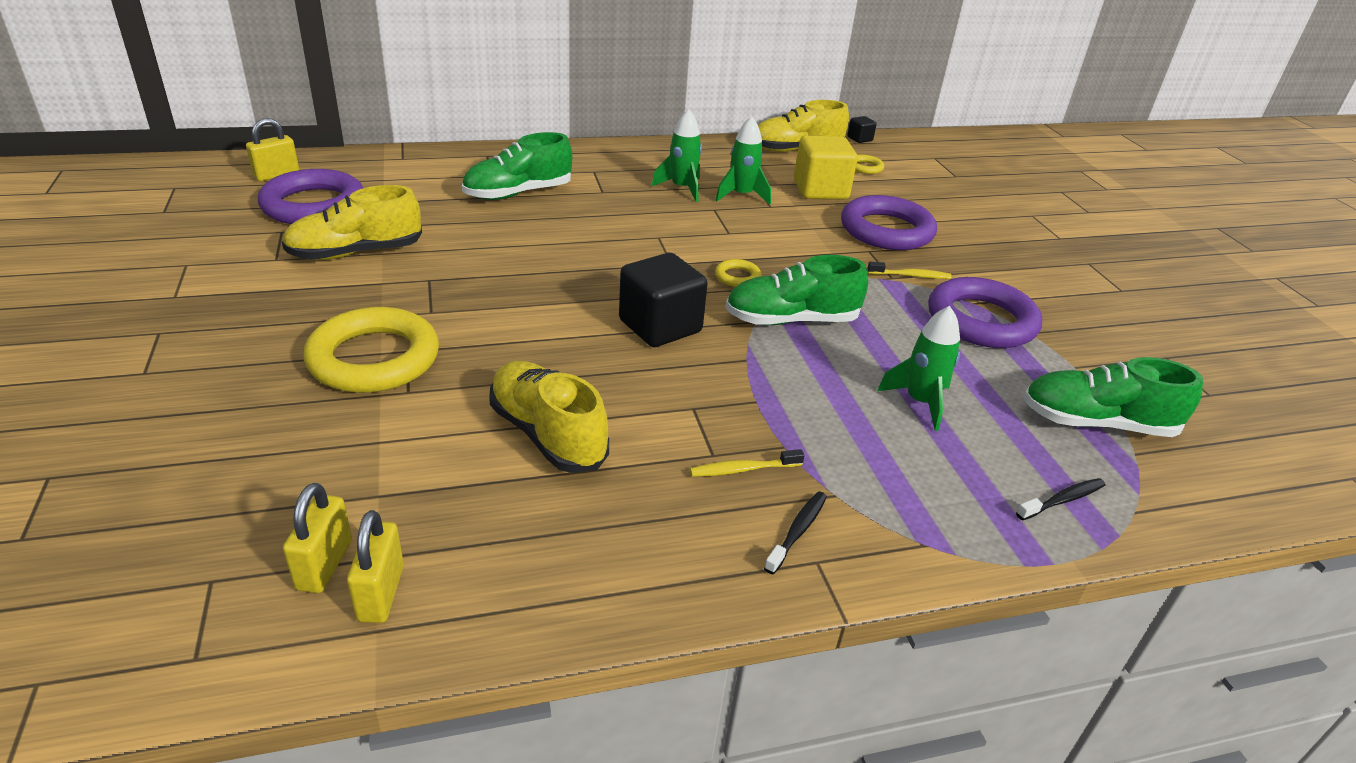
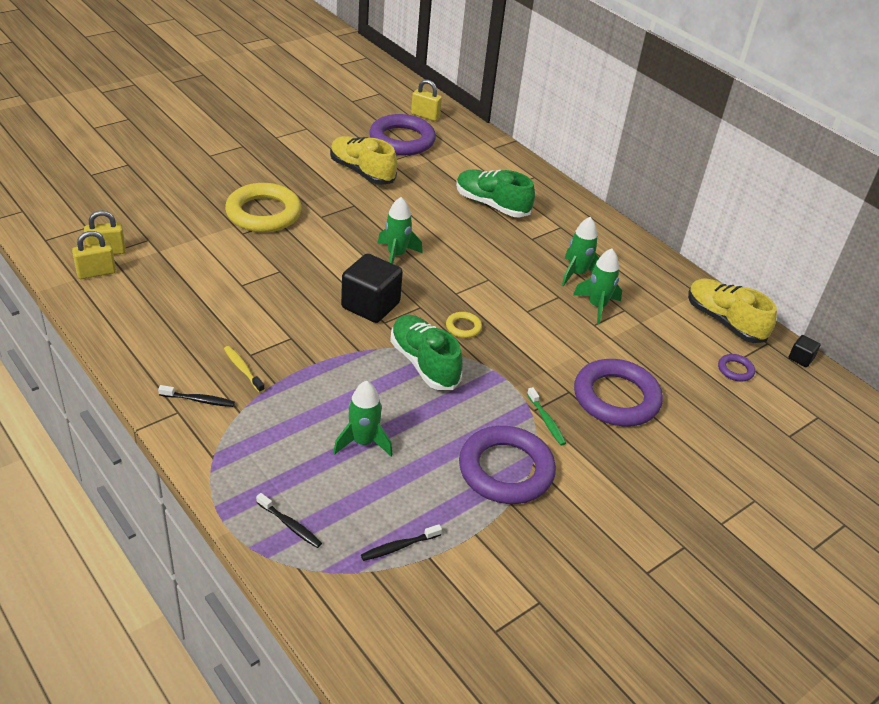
camera: 65 degrees right, 5 degrees up
(547, 434) = (233, 289): yellow shoe -> none
(568, 280) = (396, 255): none -> green rocket
(820, 190) = (655, 348): yellow cube -> none
(865, 167) = (735, 370): yellow ring -> purple ring
(911, 276) = (546, 421): yellow toothbrush -> green toothbrush
(1096, 423) = (399, 547): green shoe -> black toothbrush

